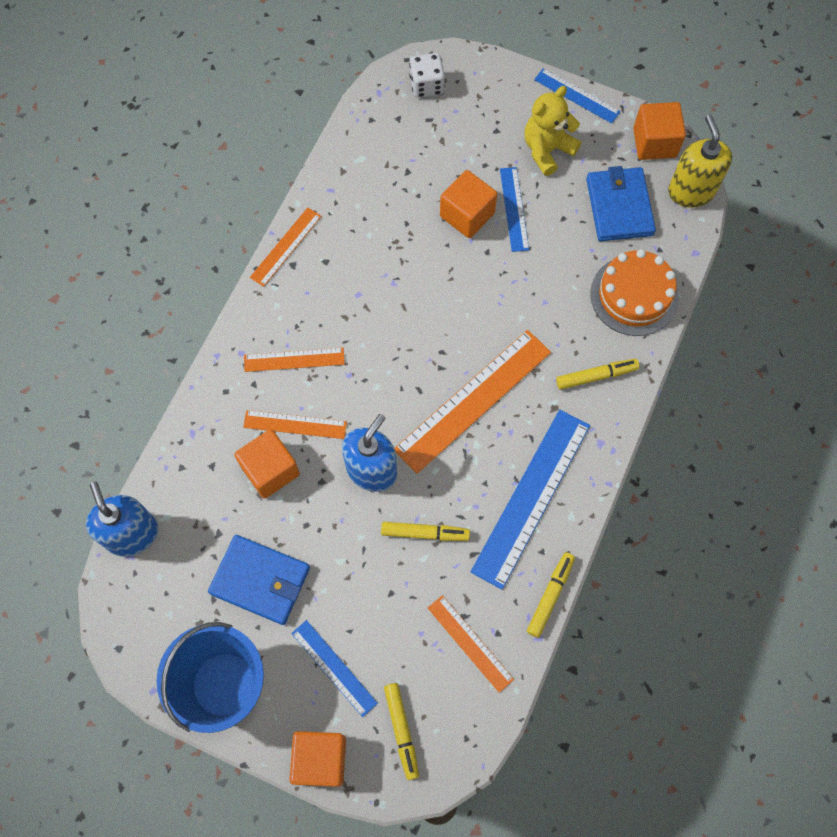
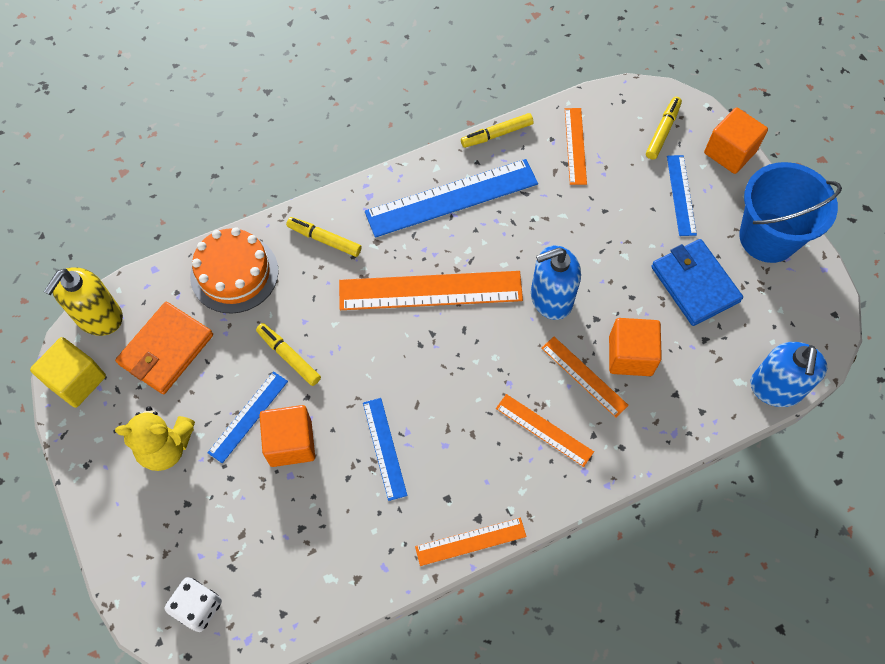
camera: 140 degrees left, 5 degrees down
(425, 533) = (548, 229): yellow marker -> yellow marker (289, 356)
(576, 96) = (85, 479): blue ruler -> blue ruler (384, 448)
(619, 206) = (166, 350): blue wallet -> orange wallet
(654, 143) = (76, 380): orange cube -> yellow cube

